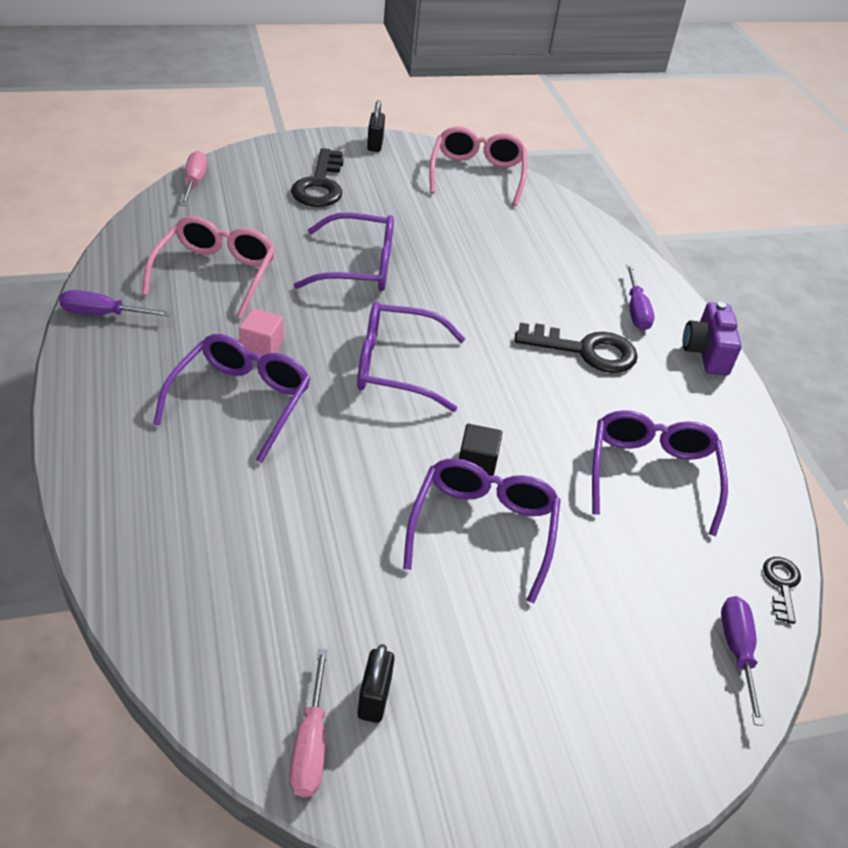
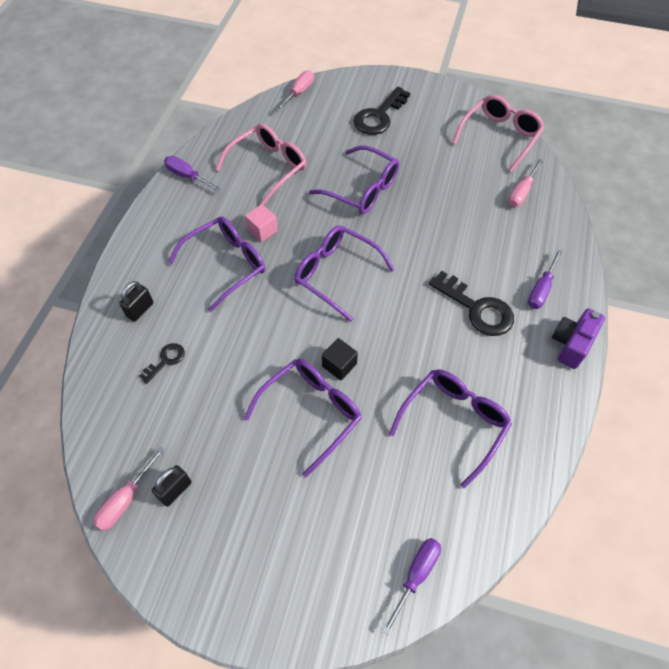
camera: 35 degrees right, 15 degrees up
(375, 144) = (440, 91): black padlock -> black padlock (140, 310)
(542, 223) = (521, 192): none -> pink screwdriver
(781, 584) = (486, 545): black key -> black key (166, 360)

